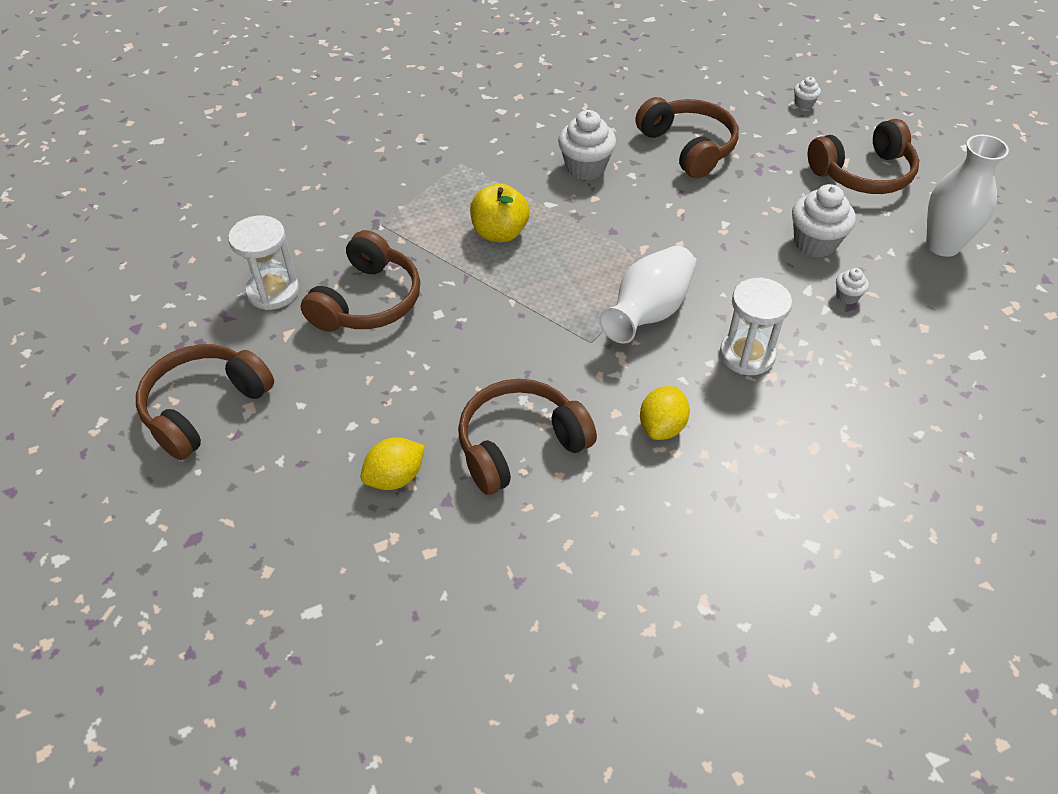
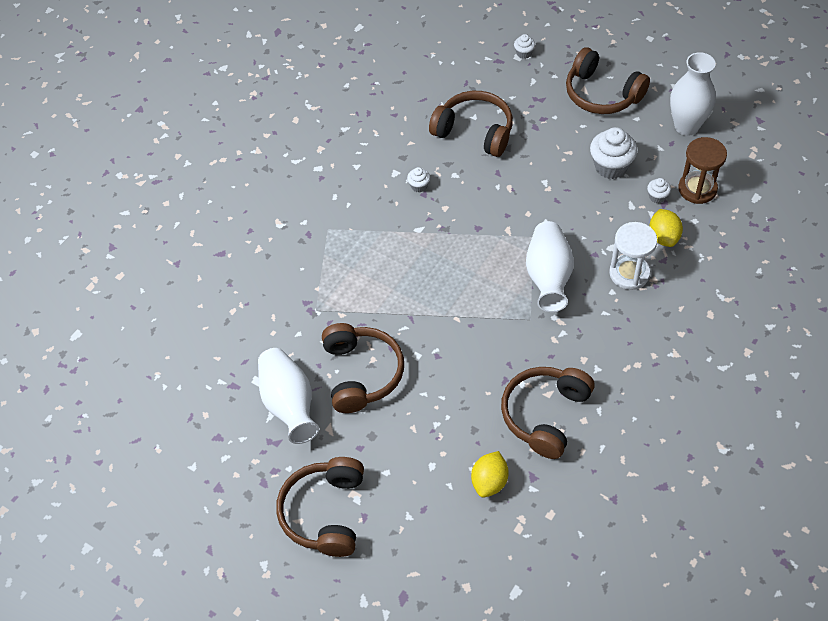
camera: 30 degrees left, 5 degrees up
(273, 291) = (289, 404): white hourglass -> white vase
(499, 233) = (404, 271): yellow apple -> none
(585, 168) = (419, 186): white cupcake -> white cupcake, size x0.50
(662, 427) = (617, 352): yellow lemon -> yellow lemon (663, 237)
(863, 173) = (602, 94): brown headphones -> brown headphones turned 90 degrees clockwise
(905, 311) = (697, 189): none -> brown hourglass

